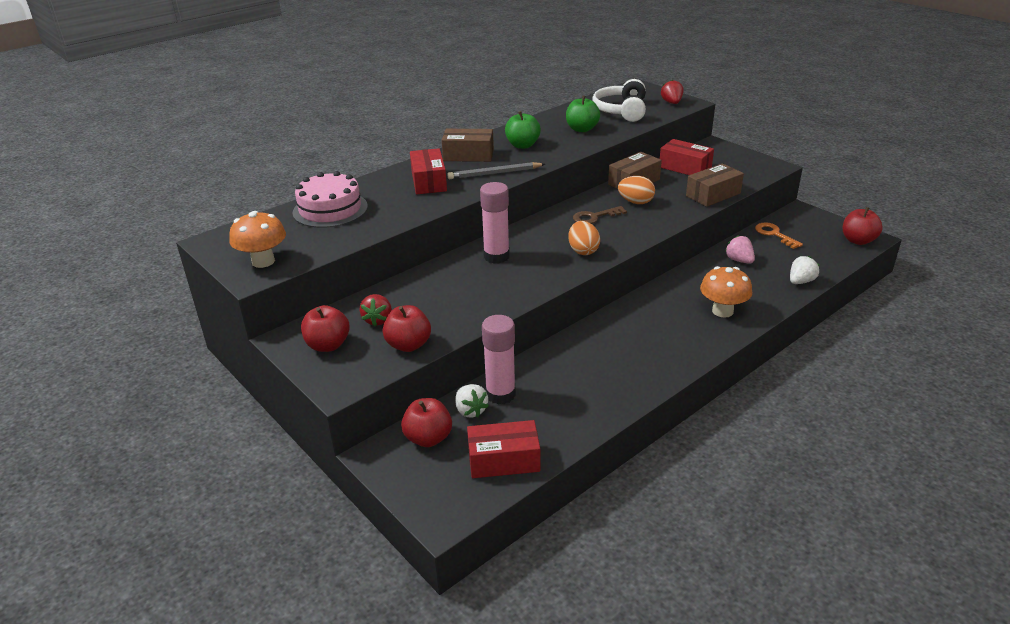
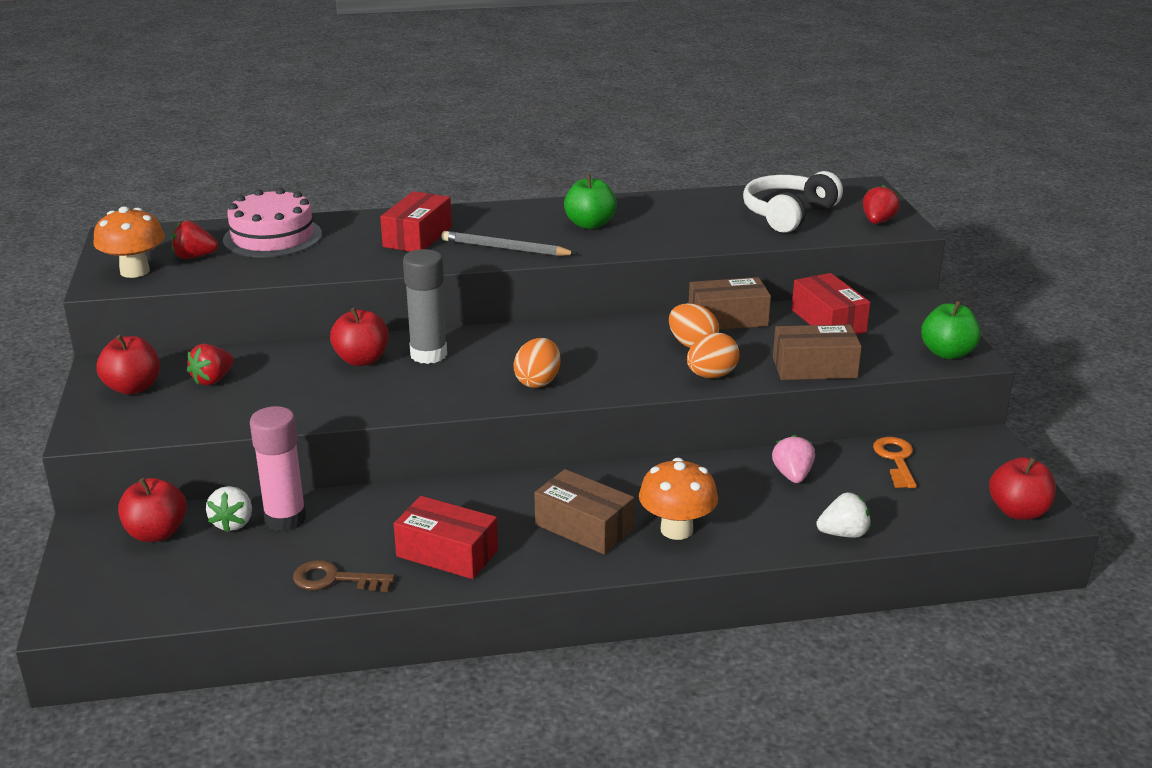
camera: 30 degrees right, 5 degrees down
(293, 238) = (194, 257): none -> red strawberry
(408, 345) = (206, 416): red apple -> red apple (361, 360)
(468, 155) = (508, 218): brown box -> brown box (584, 527)
(496, 256) = (428, 354): pink glue stick -> grey glue stick
(503, 460) = (198, 588): red box -> red box (447, 553)
(582, 129) = (696, 224): green apple -> green apple (947, 353)
(594, 217) = (611, 346): brown key -> brown key (334, 579)
(669, 216) = (711, 375): none -> orange egg

